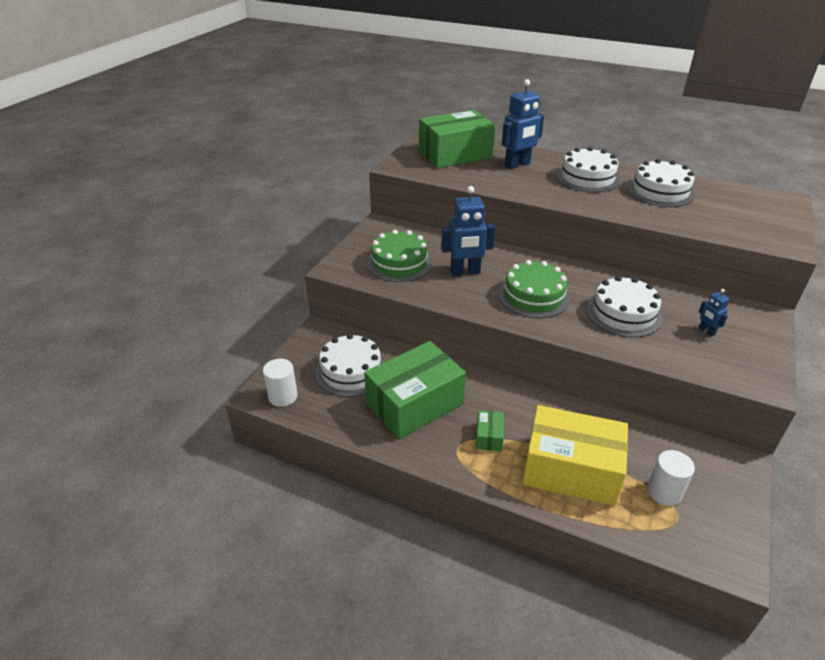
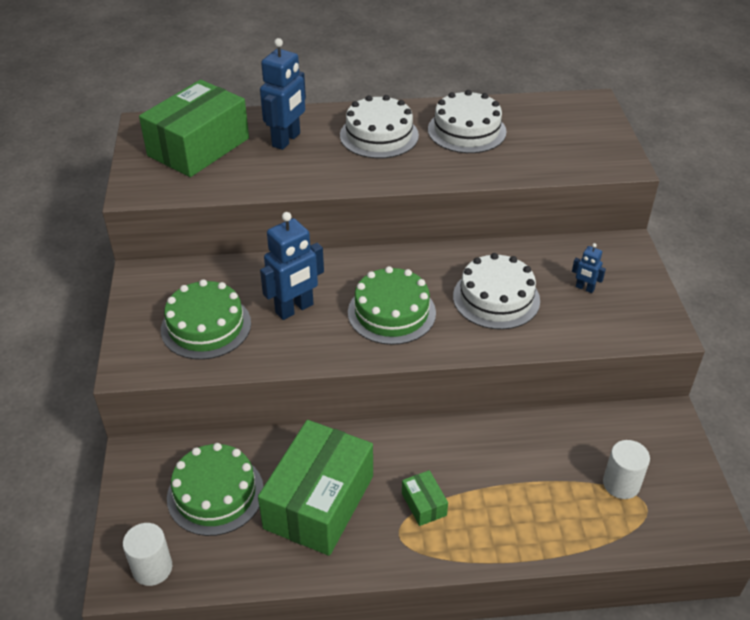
camera: 30 degrees left, 5 degrees up
(351, 371) = (215, 494): white cake -> green cake
(571, 469) = (525, 502): yellow box -> none

